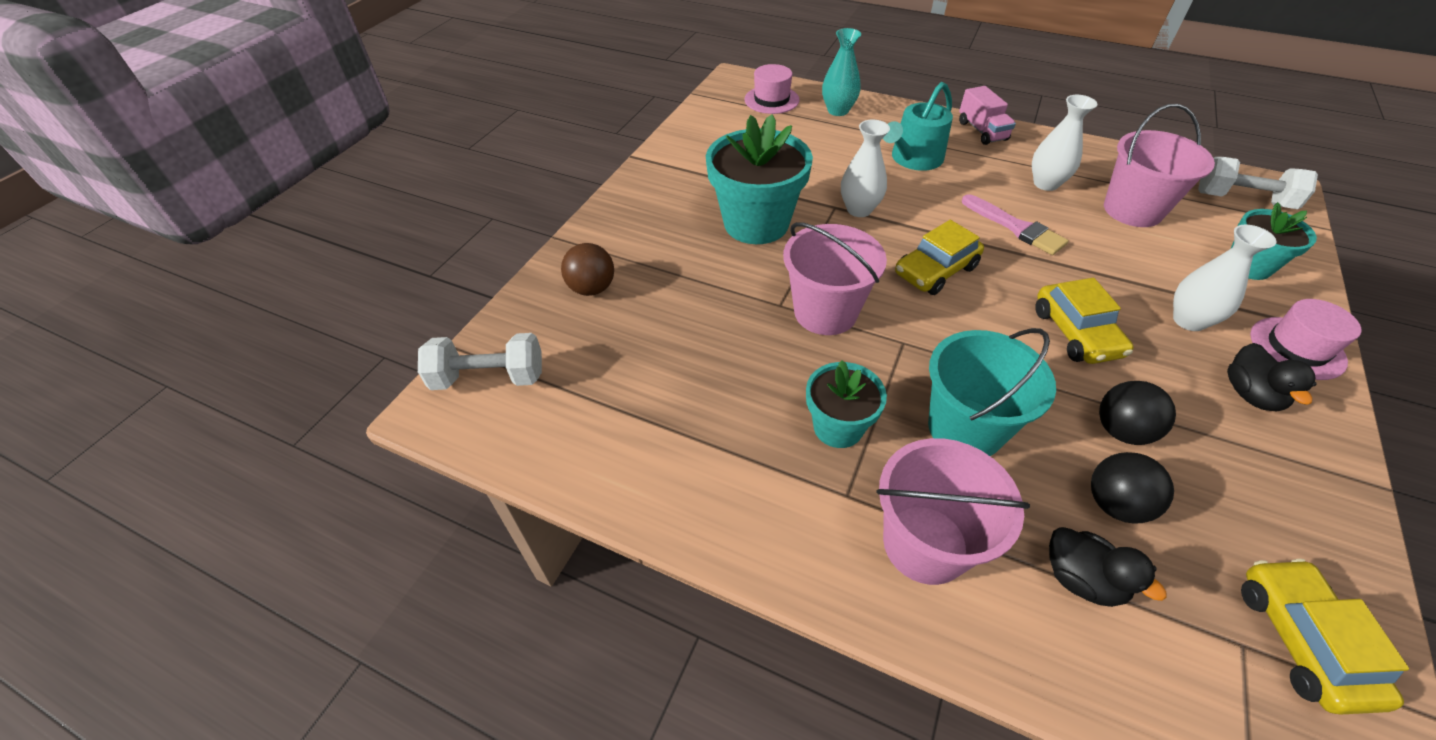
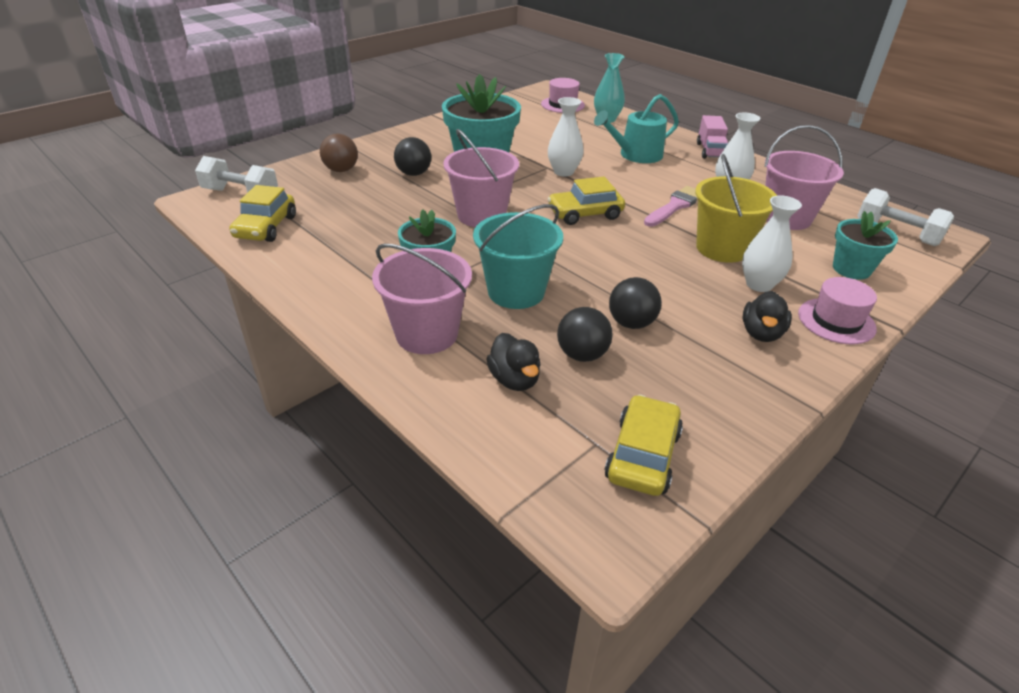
camera: 20 degrees right, 10 degrees down
(689, 266) = (414, 174): none -> black ball
(1016, 227) = (675, 206): pink brush -> pink brush turned 120 degrees counterclockwise
(1076, 333) = (656, 268): yellow car -> yellow car (266, 227)
(1112, 277) = (722, 248): none -> yellow bucket

